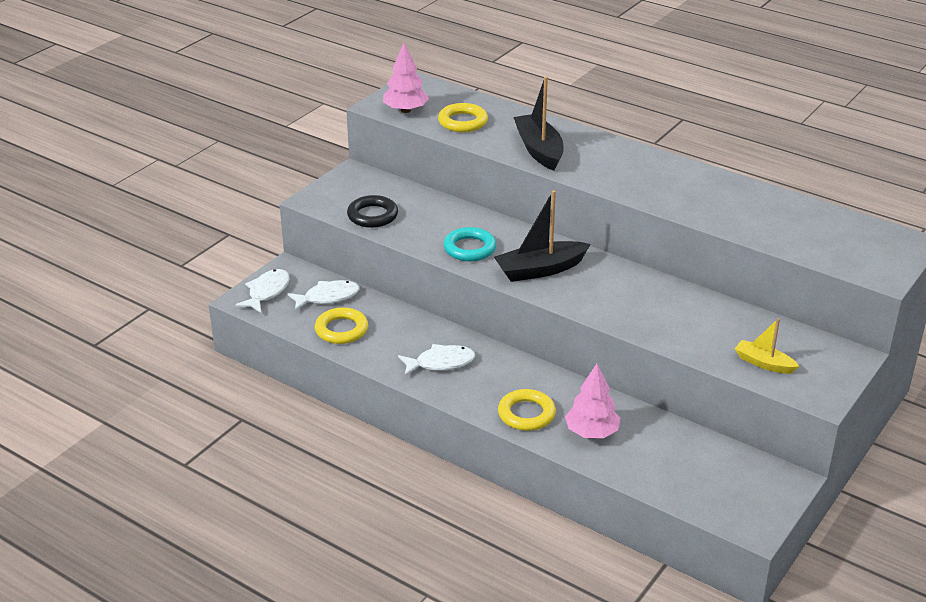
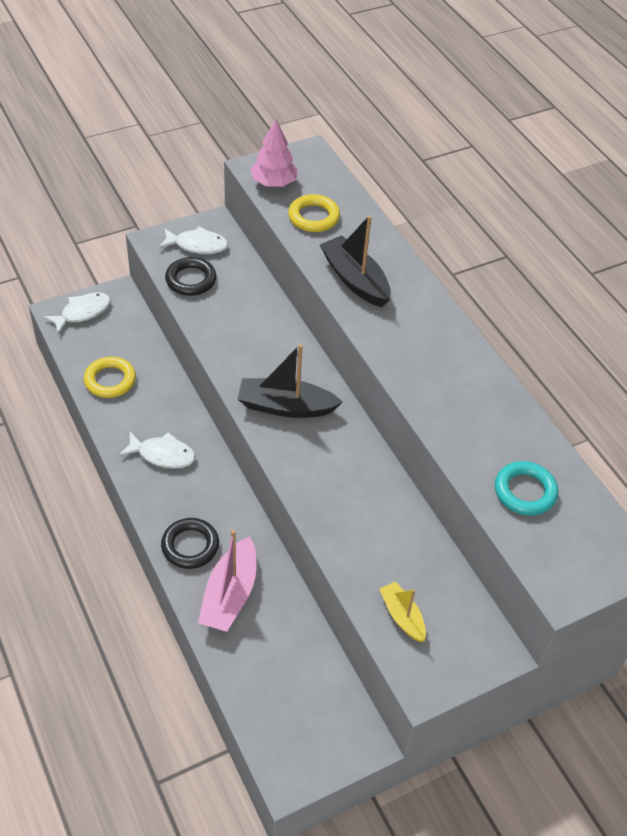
camera: 25 degrees right, 15 degrees up
(327, 297) = (126, 340): white fish -> white fish (197, 245)
(469, 248) = (243, 354): turquoise ring -> turquoise ring (525, 491)
(526, 414) = (190, 546): yellow ring -> black ring
(539, 150) = (355, 280): black boat -> black boat turned 45 degrees counterclockwise
(591, 432) = (230, 594): pink tree -> pink boat

